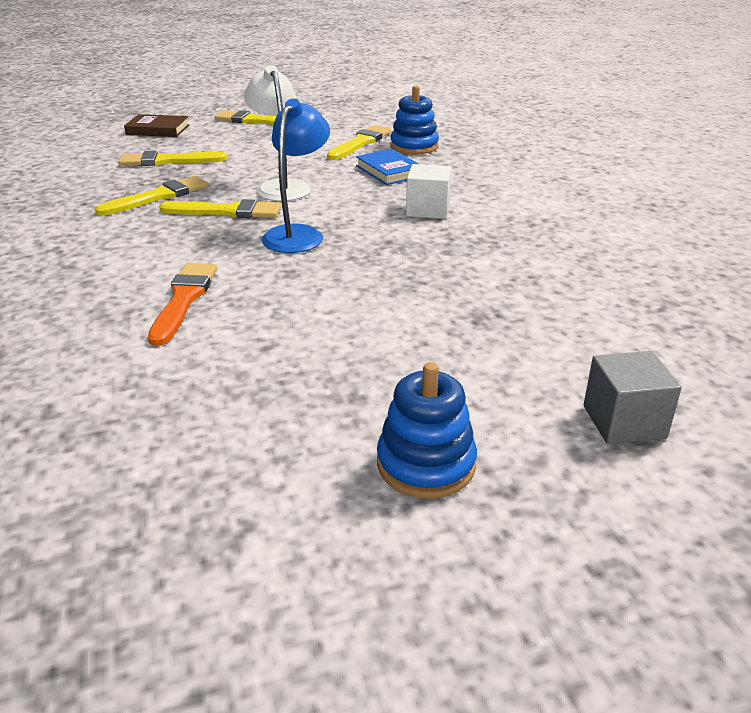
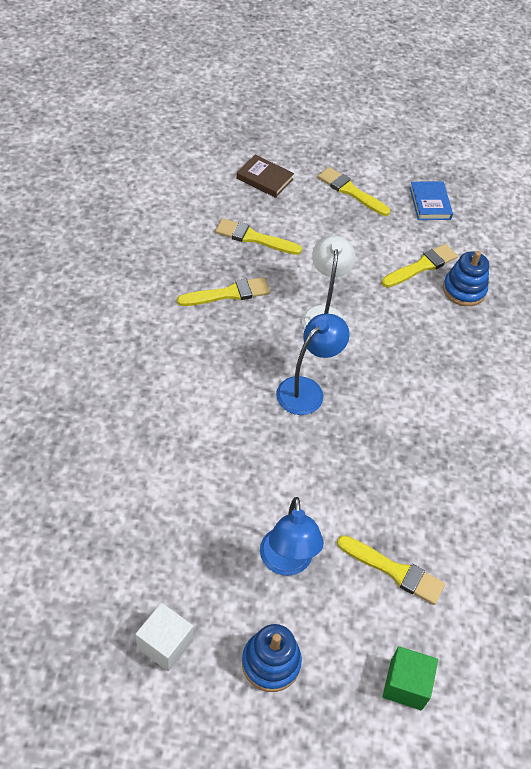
camera: 20 degrees right, 20 degrees up
(184, 300) = (199, 440): orange brush -> none
(227, 211) = (269, 336): yellow brush -> yellow brush (394, 571)
(374, 365) = (286, 563): none -> blue lamp
(389, 171) = (421, 324): blue book -> blue book (430, 203)
(428, 210) = (420, 395): white cube -> white cube (165, 644)
(624, 421) = (406, 684): grey cube -> green cube

